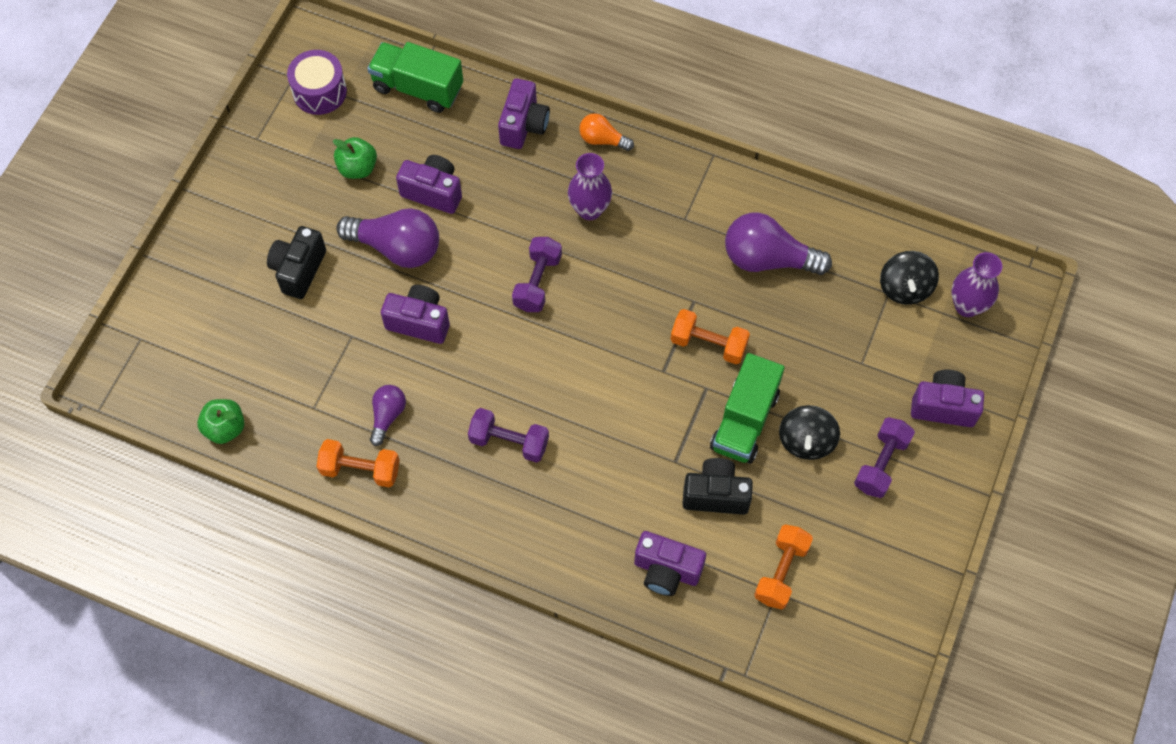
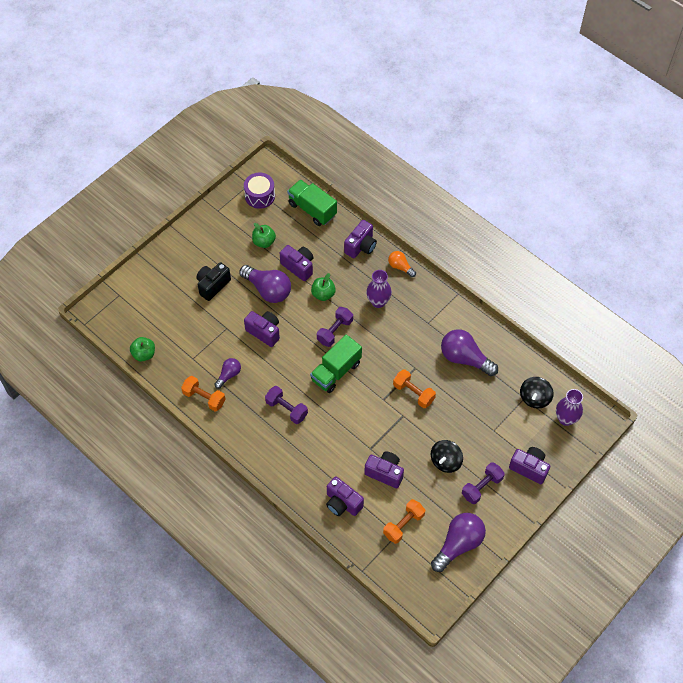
camera: 20 degrees right, 5 degrees down
(493, 225) = (323, 294): none -> green apple
(716, 494) = (385, 473): black camera -> purple camera
(744, 421) = (416, 440): green truck -> green truck (336, 371)
(883, 573) = (458, 544): none -> purple light bulb

